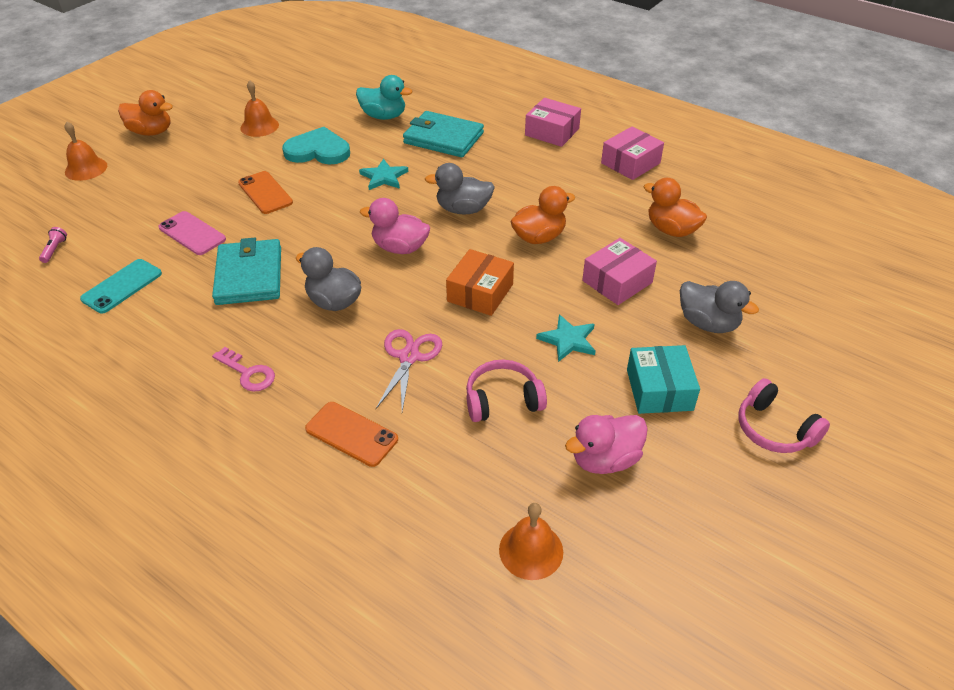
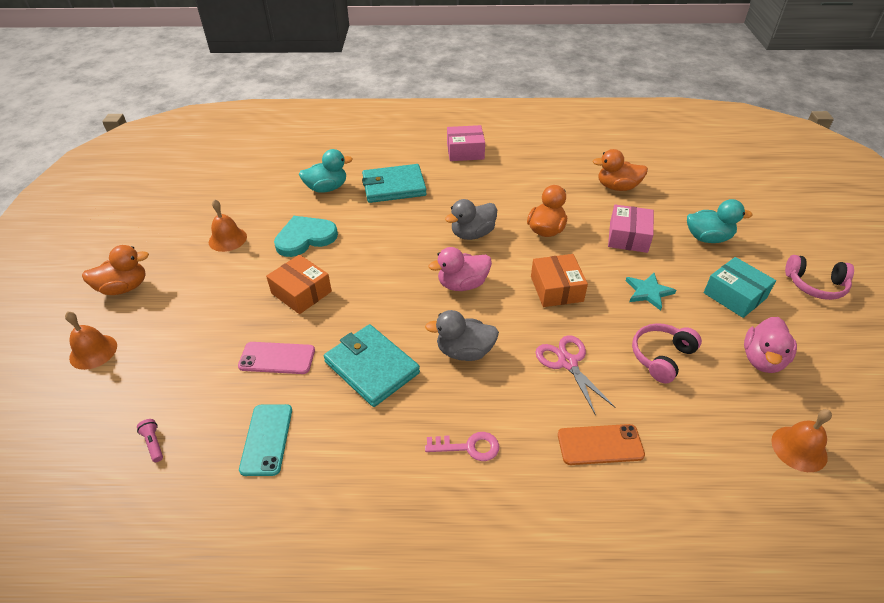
camera: 35 degrees left, 0 degrees up
(265, 193) = (301, 292): orange phone -> orange box
(384, 177) = (384, 235): turquoise star -> none
(630, 163) = (541, 153): pink box -> none
(708, 323) = (708, 238): grey duck -> turquoise duck

